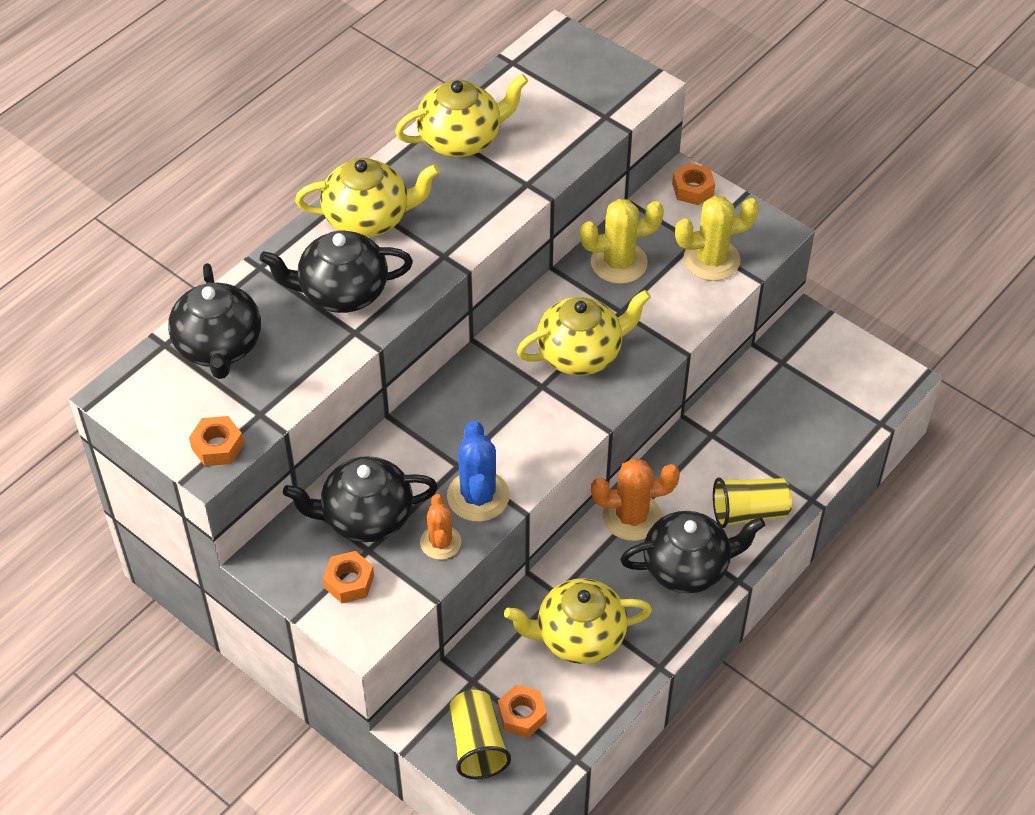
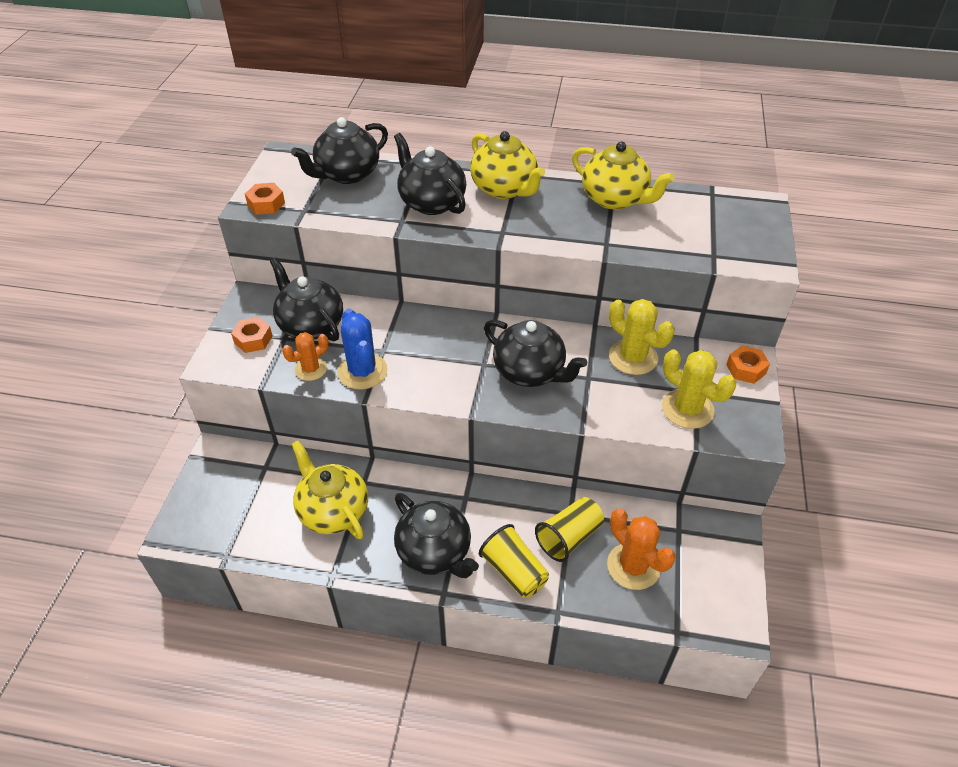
camera: 60 degrees right, 5 degrees down
(477, 744) = (214, 492): yellow cup -> yellow cup (569, 537)
(478, 496) = (362, 371): blue cactus -> blue cactus turned 75 degrees counterclockwise
(522, 715) = (249, 507): orange nut -> none
(581, 354) = (530, 372): yellow teapot -> black teapot
(632, 516) = (458, 496): orange cactus -> orange cactus (633, 566)

